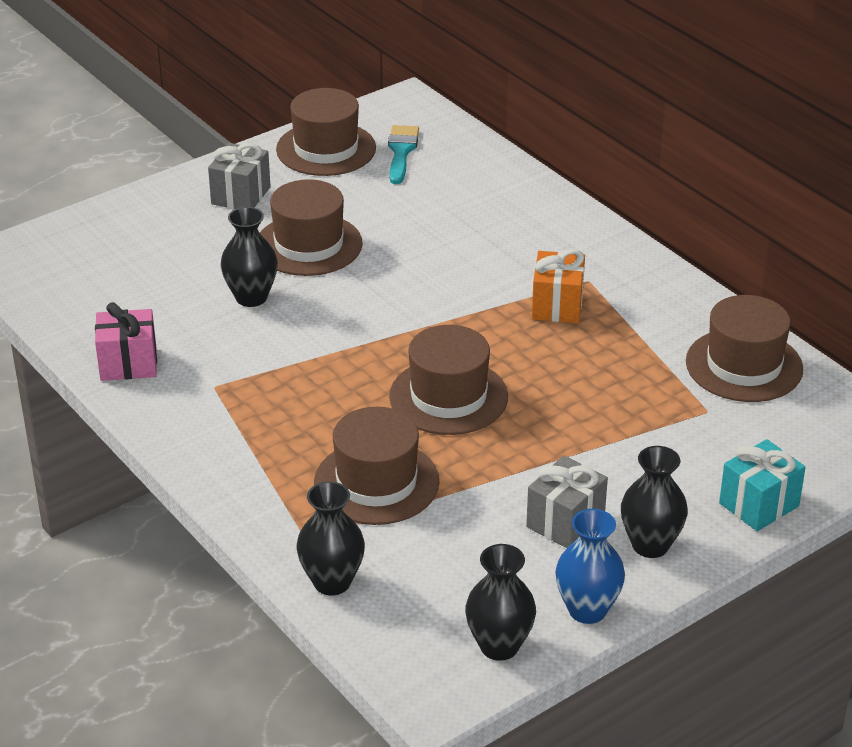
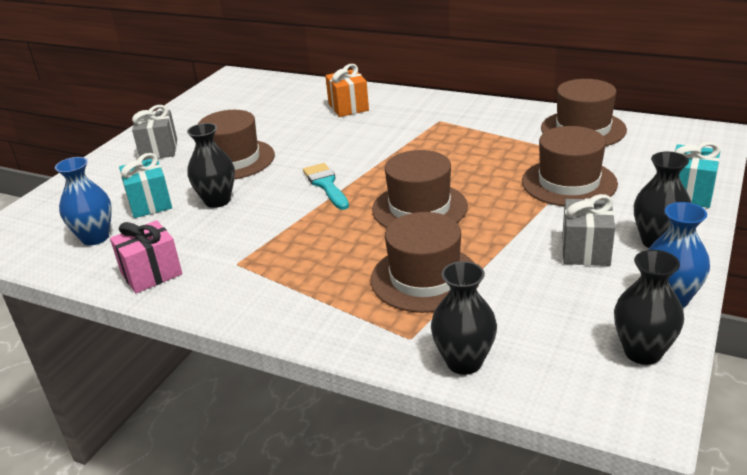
camera: 25 degrees left, 5 degrees down
(103, 295) = (95, 237): none -> blue vase
(182, 272) = (150, 203): none -> turquoise gift
(326, 149) = (199, 111): brown hat -> brown hat (569, 182)
(401, 151) = (252, 98): turquoise brush -> turquoise brush (326, 185)
(557, 306) = (435, 138): orange gift -> orange gift (348, 107)

